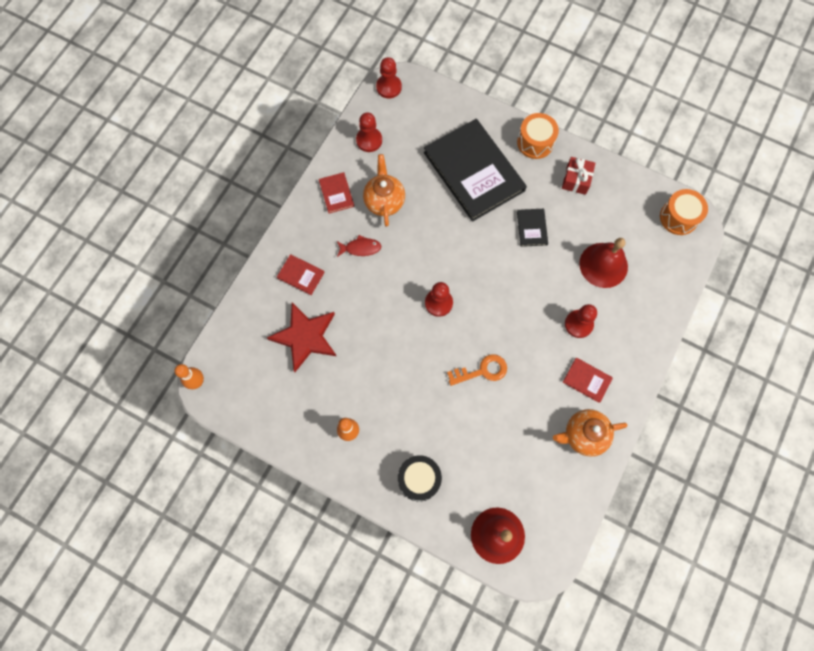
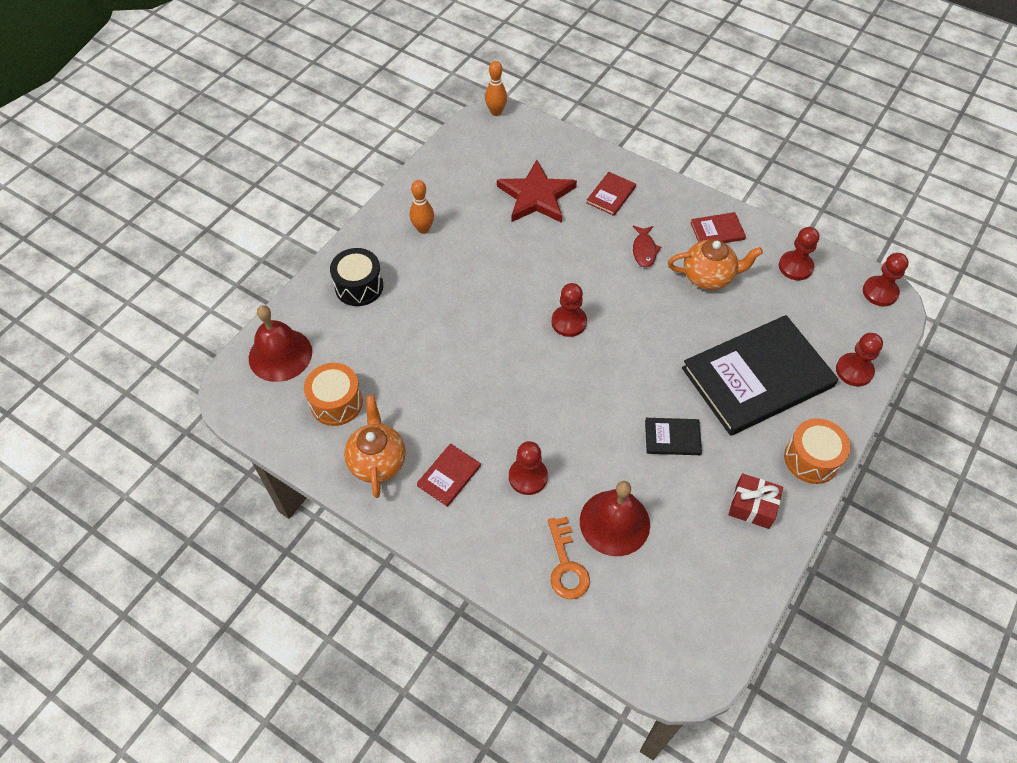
camera: 95 degrees right, 15 degrees down
(460, 110) = (854, 370): none -> red pawn
(482, 371) = (476, 359): orange key -> orange key (566, 565)
(678, 217) = (693, 647): orange drum -> orange drum (336, 403)

